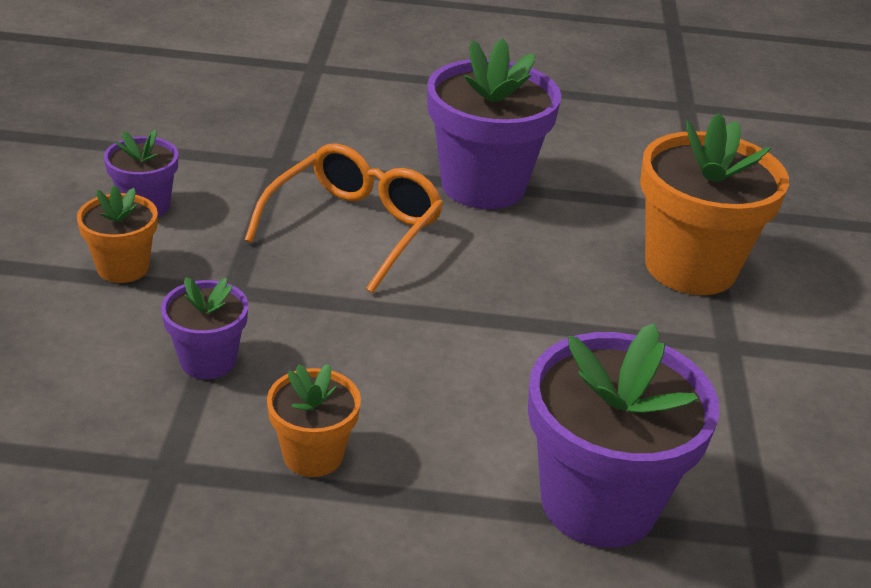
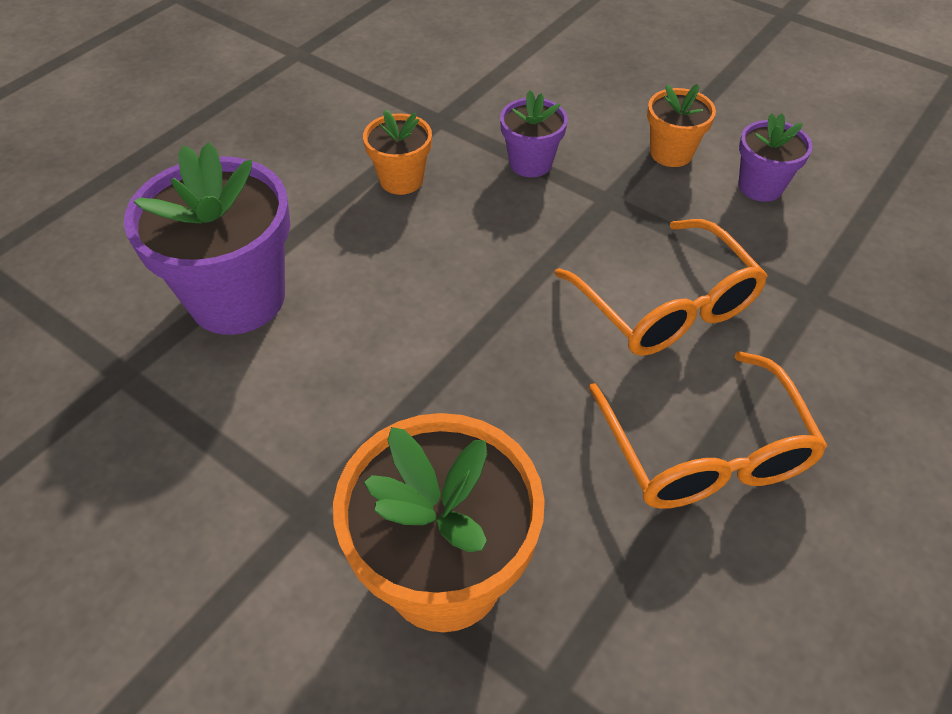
camera: 125 degrees right, 15 degrees up
(483, 185) = (705, 453): purple flower pot -> orange glasses

